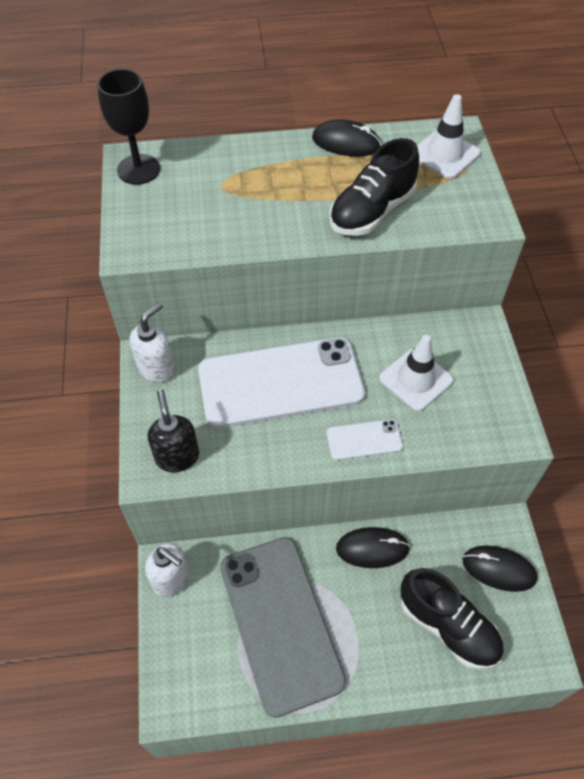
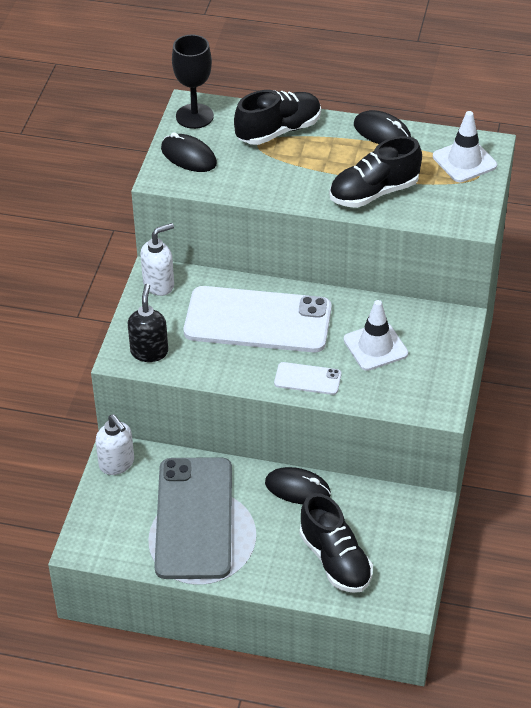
camera: 20 degrees right, 10 degrees down
(237, 165) = (278, 131): none -> black shoe
(498, 569) = (402, 534): black mouse -> black mouse (188, 156)

